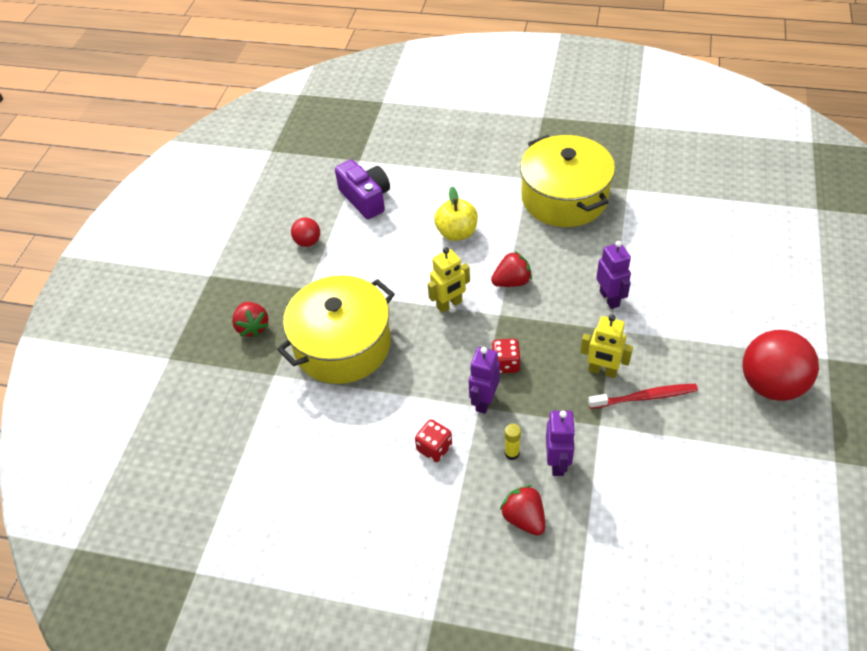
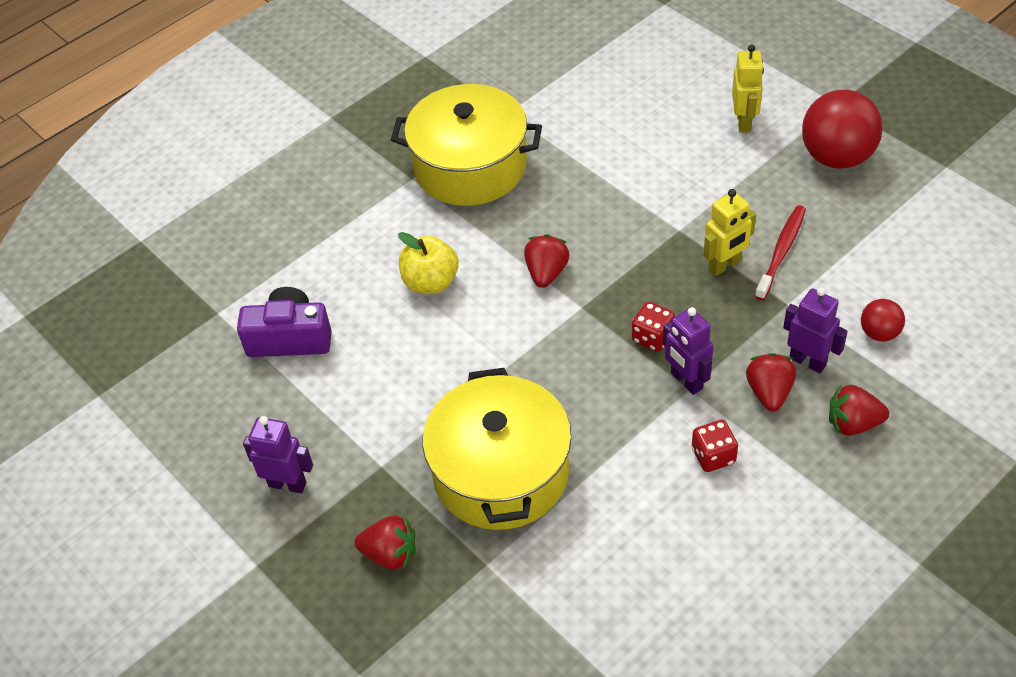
camera: 55 degrees left, 0 degrees up
(308, 242) = (303, 431): red ball -> red ball (879, 333)
(449, 304) = (529, 343): yellow robot -> yellow robot (744, 122)
(512, 453) = (769, 392): yellow glue stick -> red strawberry
(609, 298) = (639, 208): purple robot -> purple robot (287, 484)

